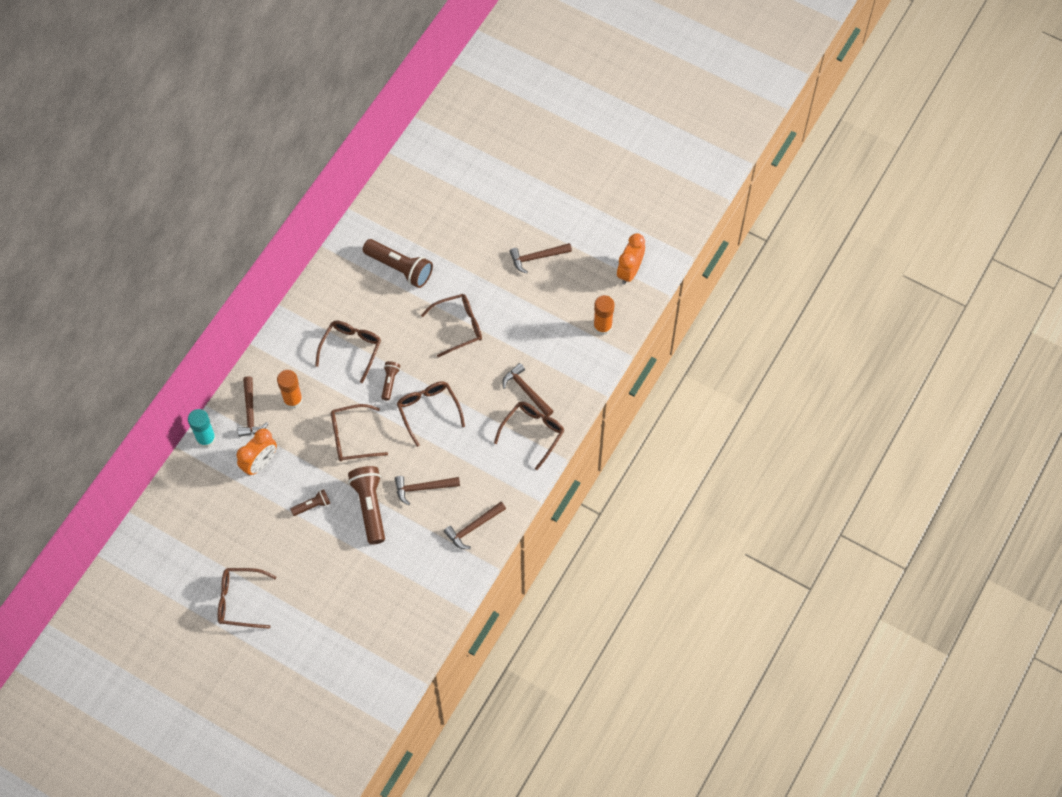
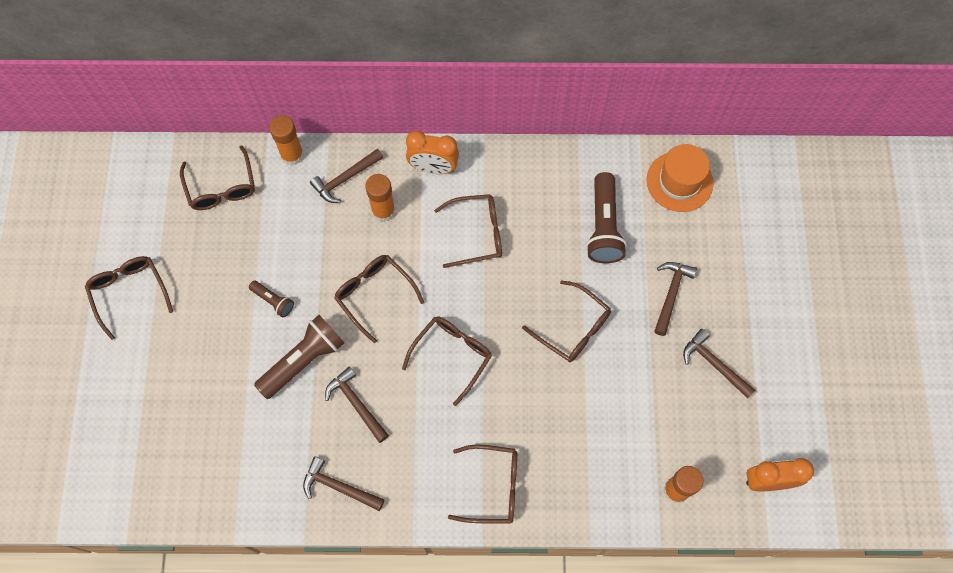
camera: 60 degrees right, 5 degrees up
(198, 499) = (221, 187): none -> brown glasses
(206, 438) = (292, 155): turquoise glue stick -> orange glue stick
(260, 463) = (293, 221): orange clock -> orange clock (433, 168)
(390, 382) = (462, 295): brown flashlight -> none
(399, 204) = (679, 181): none -> orange hat
(526, 390) = (540, 448): brown hammer -> brown hammer (671, 294)

